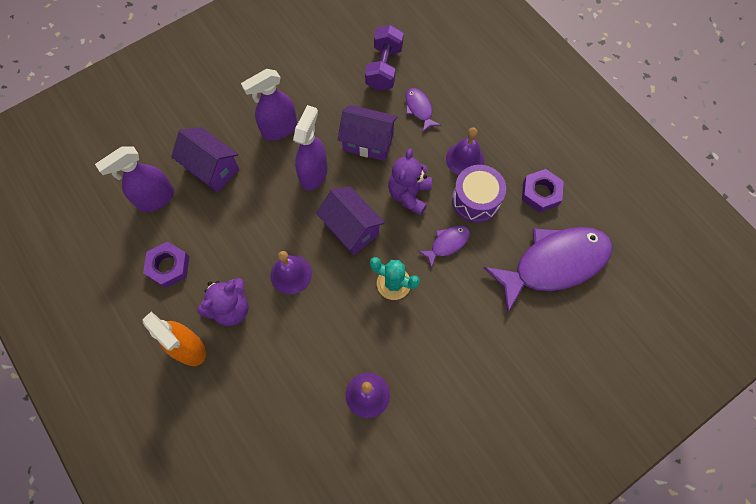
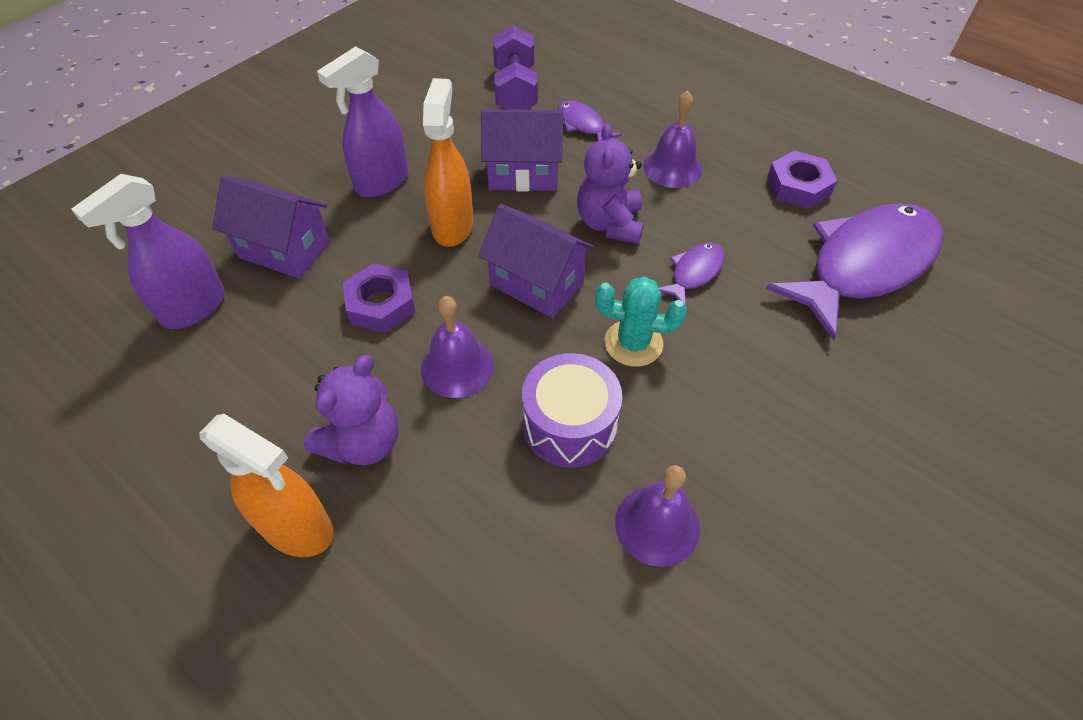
camera: 15 degrees left, 15 degrees down
(168, 266) = (233, 402): purple nut -> purple nut (381, 304)
(313, 174) = (452, 226): purple spray bottle -> orange spray bottle
(476, 200) = (711, 211): purple drum -> purple drum (569, 425)

